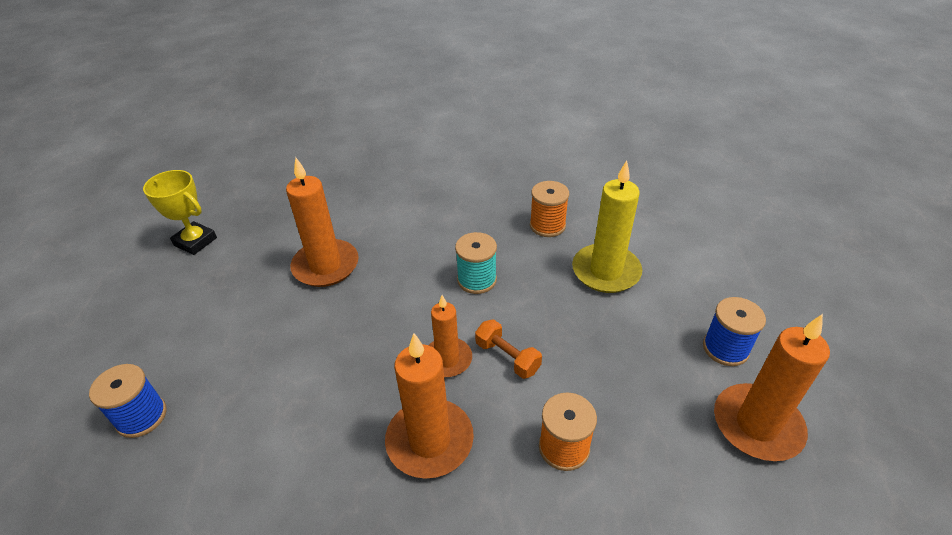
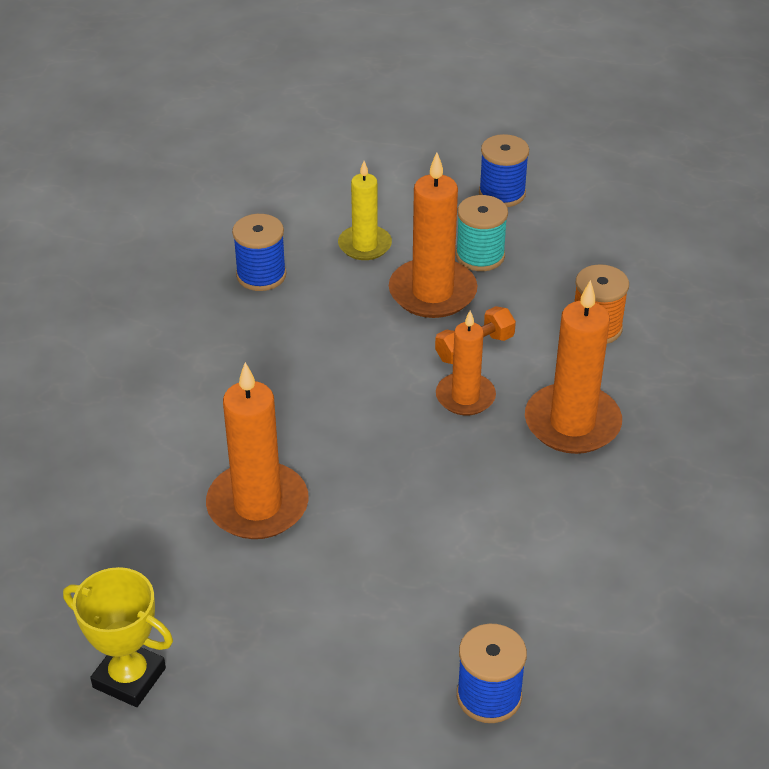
camera: 80 degrees left, 0 degrees up
(195, 241) = (129, 678): yellow trophy -> yellow trophy turned 75 degrees clockwise
(477, 280) = (341, 355): turquoise spool -> turquoise spool (480, 256)
(547, 225) = (261, 275): orange spool -> blue spool
(606, 271) = (365, 245): yellow candle -> yellow candle, size x0.63
(757, 425) = (592, 203): orange candle -> orange candle (432, 292)

